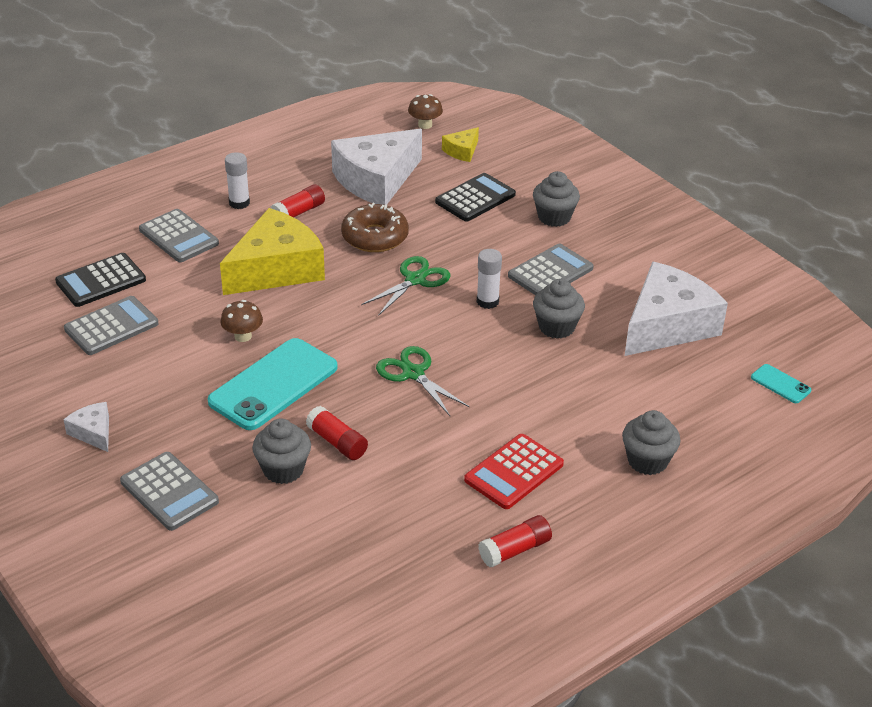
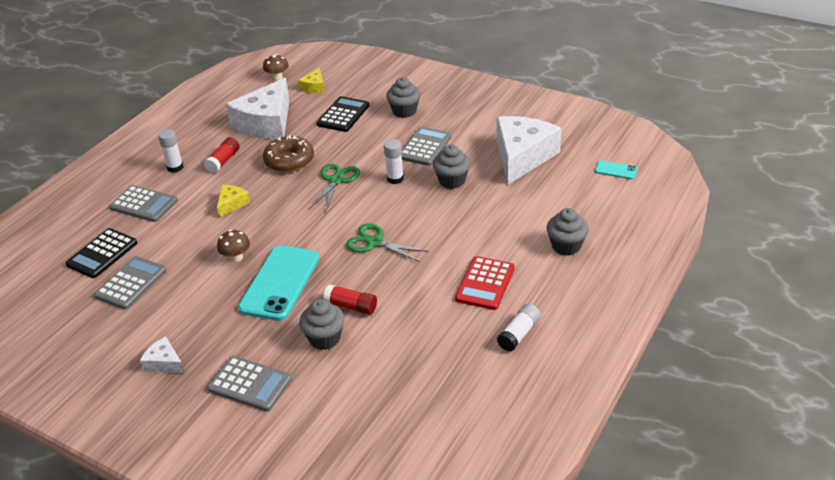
camera: 20 degrees left, 0 degrees up
(277, 269) = (232, 204): yellow cheese -> yellow cheese, size x0.45
(515, 550) = (519, 334): red glue stick -> white glue stick

